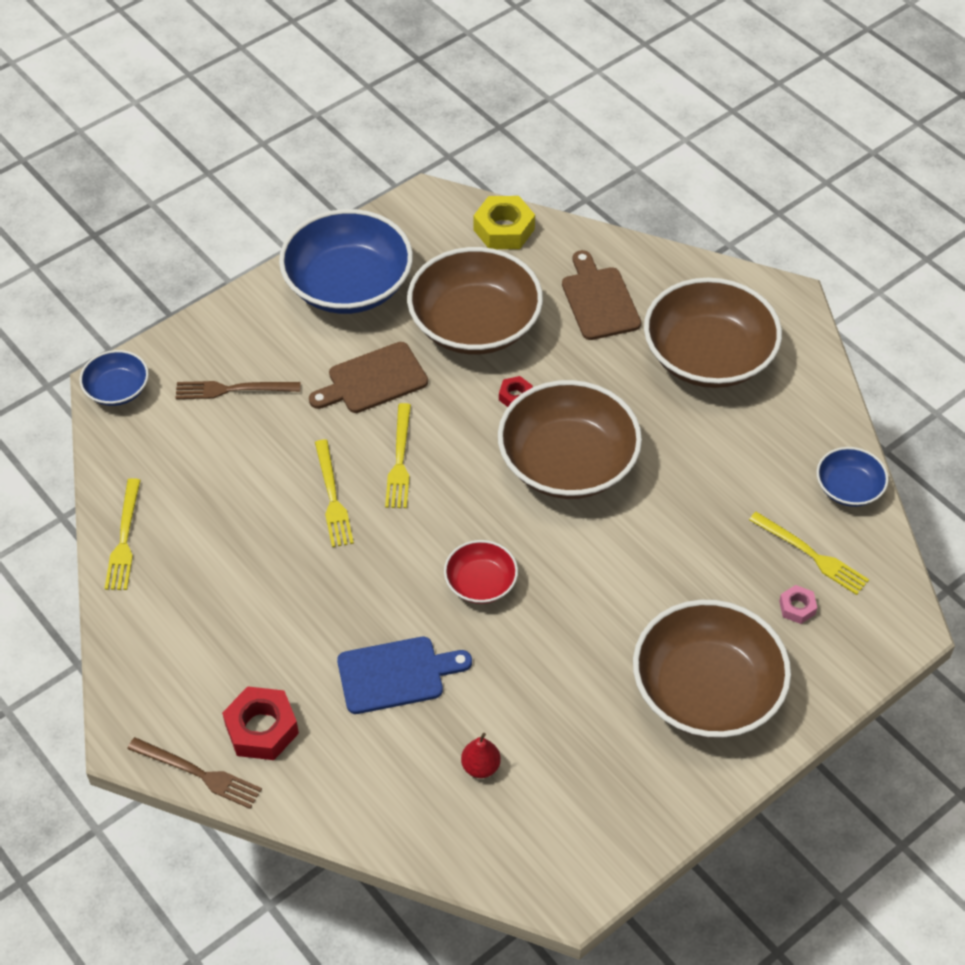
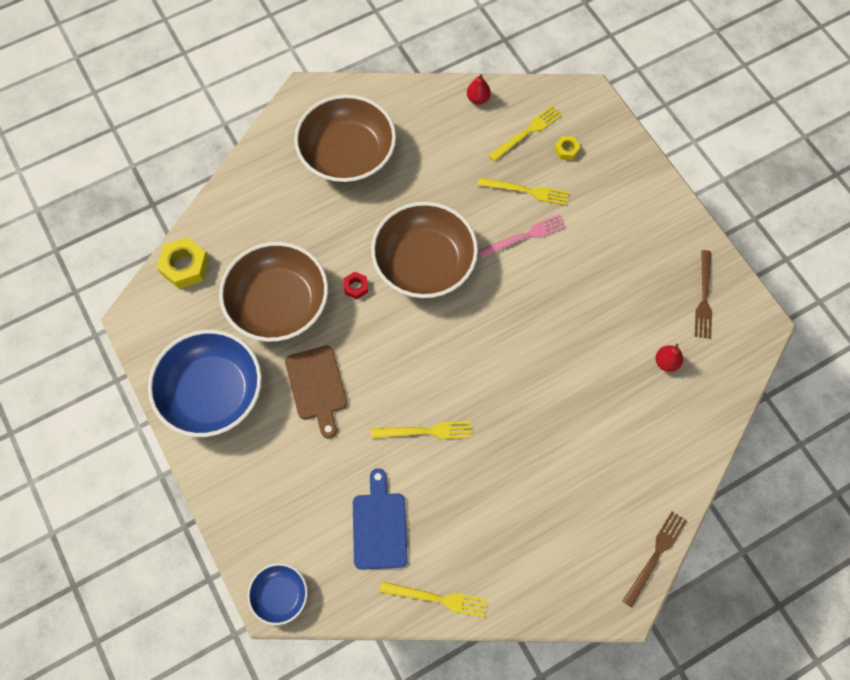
camera: 80 degrees left, 15 degrees up
(233, 389) = (302, 497): brown fork -> brown fork (704, 297)
(261, 729) = (623, 506): red nut -> none
(396, 674) = (588, 406): blue cutting board -> blue cutting board (379, 526)
(400, 460) = (399, 377): yellow fork -> yellow fork (526, 191)
(480, 583) = (519, 338): red bowl -> none
(599, 300) = (276, 213): brown cutting board -> none
(639, 572) = (525, 236): none -> pink fork
(706, 690) = (622, 215): brown bowl -> none
(797, 607) = (566, 150): pink nut -> yellow nut
(848, 488) = (478, 99): blue bowl -> red pear

